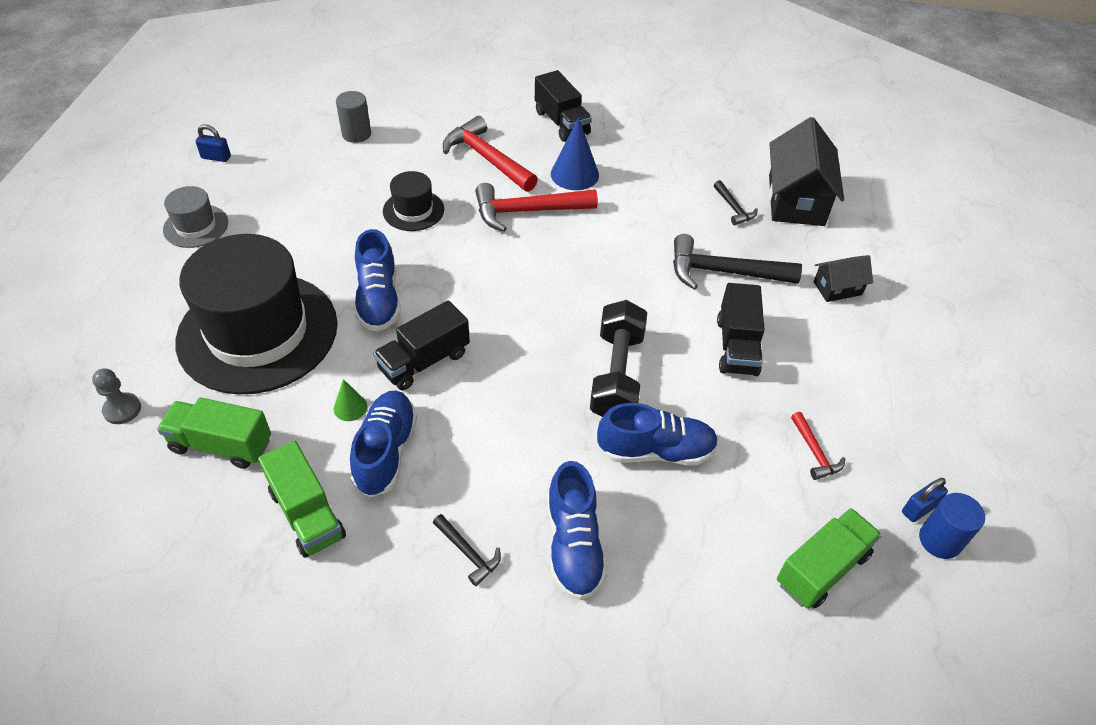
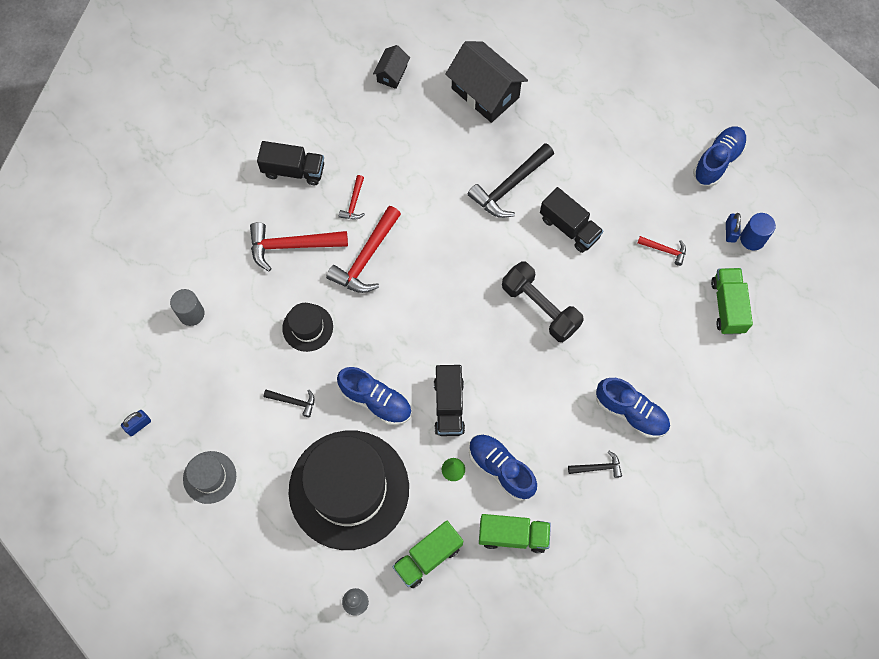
camera: 50 degrees left, 20 degrees up
(574, 174) = (354, 202): blue cone -> red hammer
(655, 451) = (605, 328): blue shoe -> blue shoe (717, 161)
(733, 208) = (463, 134): black hammer -> black hammer (293, 401)
(837, 288) = (570, 136): black house -> black house (392, 74)

